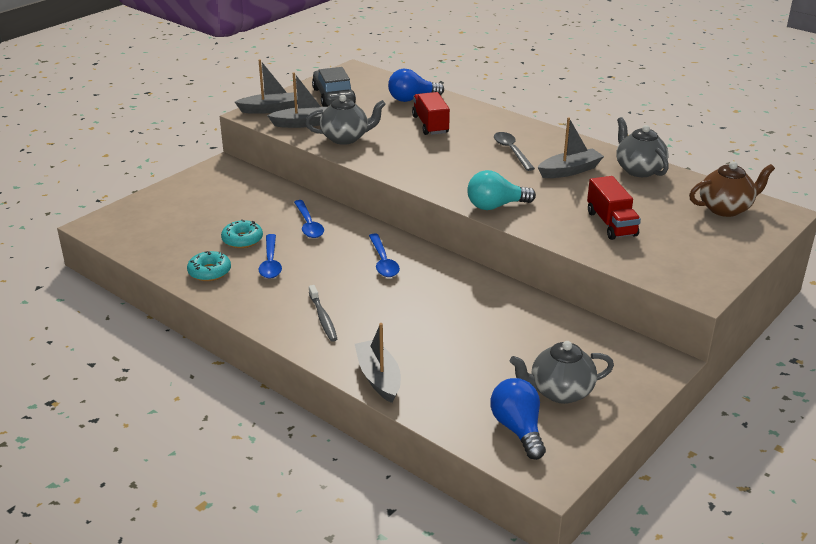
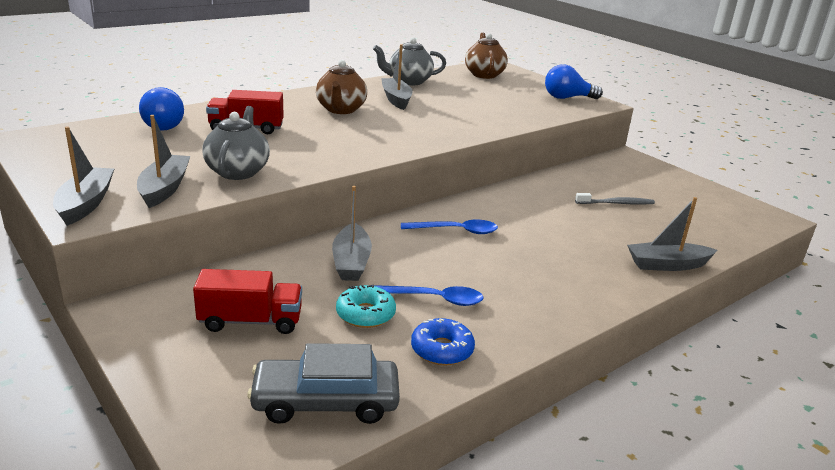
camera: 80 degrees left, 5 degrees down
(209, 272) = (442, 350): turquoise donut -> blue donut
(308, 225) = (351, 262): blue spoon -> grey boat
(323, 318) = (562, 280): grey toothbrush -> grey toothbrush (616, 203)
(333, 96) = (98, 161): grey car -> grey car (325, 401)
(495, 206) = (449, 134): turquoise light bulb -> none
(511, 151) = (341, 110): grey spoon -> brown teapot
(518, 429) = (724, 218): blue light bulb -> blue light bulb (567, 98)
(560, 392) = (671, 195): grey teapot -> none
(611, 224) = (496, 105): red truck -> red truck (251, 321)

